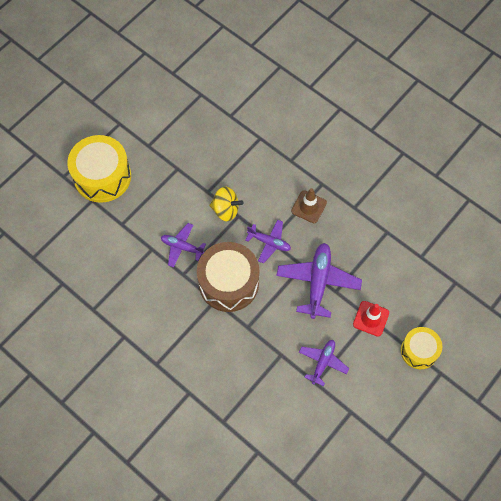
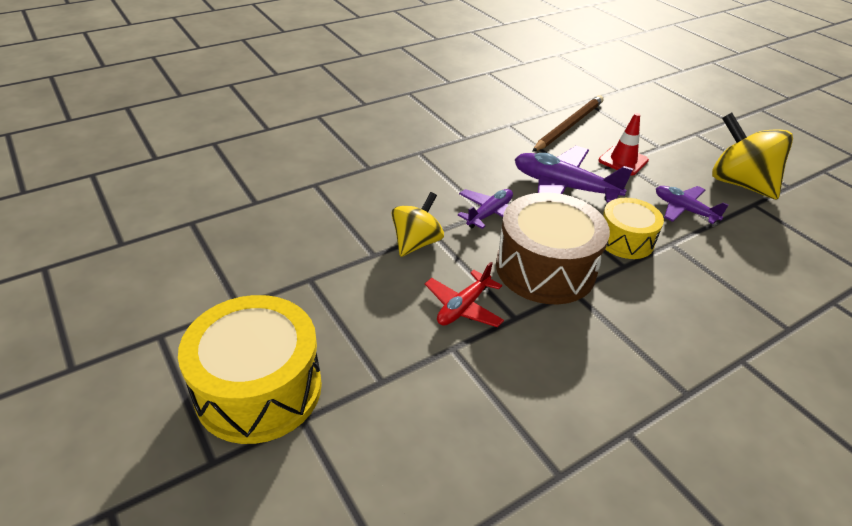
camera: 75 degrees left, 25 degrees down
(182, 247) = (463, 307): purple plane -> red plane
(309, 207) = (448, 169): brown traffic cone -> none
(375, 403) = (739, 183): none -> yellow spinning top
(406, 275) = (569, 125): none -> brown pencil
(419, 351) = (668, 139): yellow drum -> yellow drum (625, 240)

